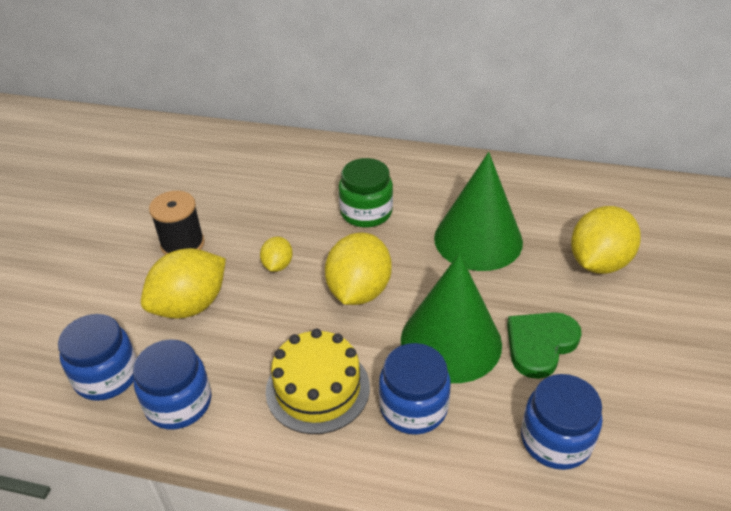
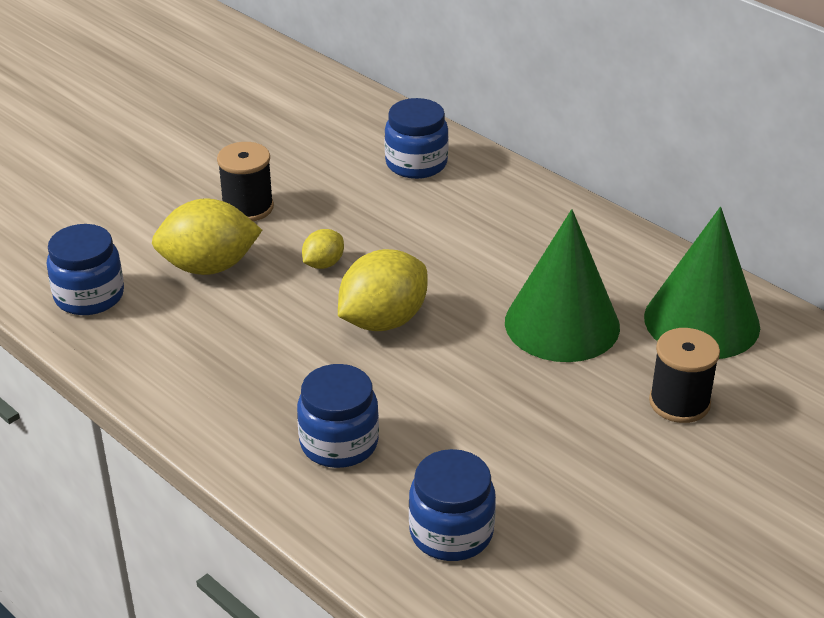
camera: 30 degrees right, 5 degrees down
(178, 403) = (132, 344): blue jar -> blue jar (416, 163)
(317, 388) = (264, 388): yellow cake -> none
(366, 212) = (463, 248): green jar -> none
(451, 341) = (432, 405): green cone -> green cone (701, 321)
(540, 344) = (524, 448): green heart -> none
(598, 262) = (679, 402): yellow lemon -> black spool

